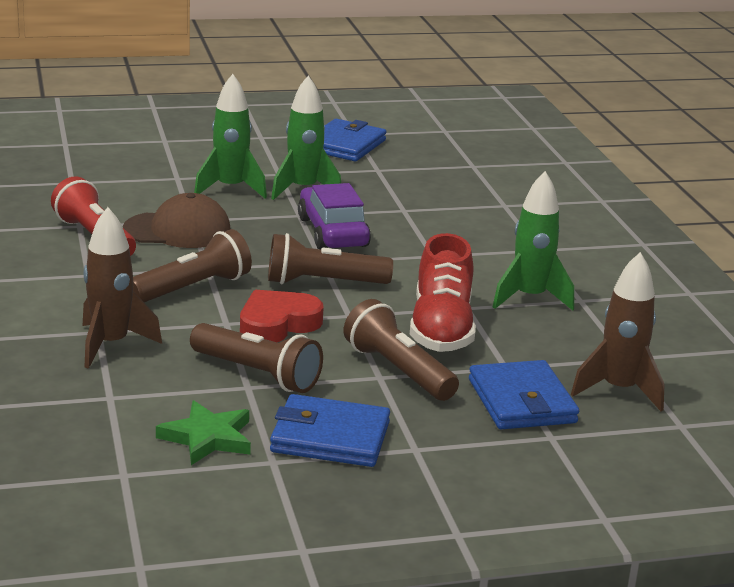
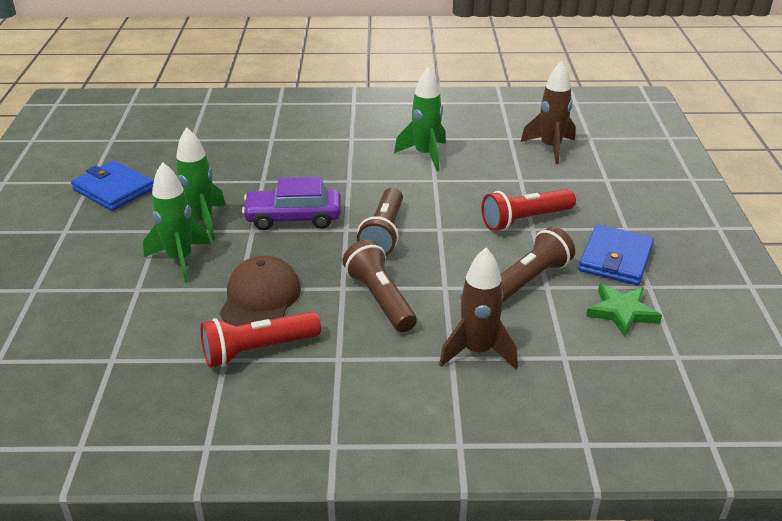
camera: 75 degrees left, 10 degrees up
(277, 324) = (450, 262): red heart -> none
(398, 371) = (525, 220): brown flashlight -> red flashlight
(441, 329) = (465, 194): red shoe -> none
(521, 401) = (564, 181): blue wallet -> none

